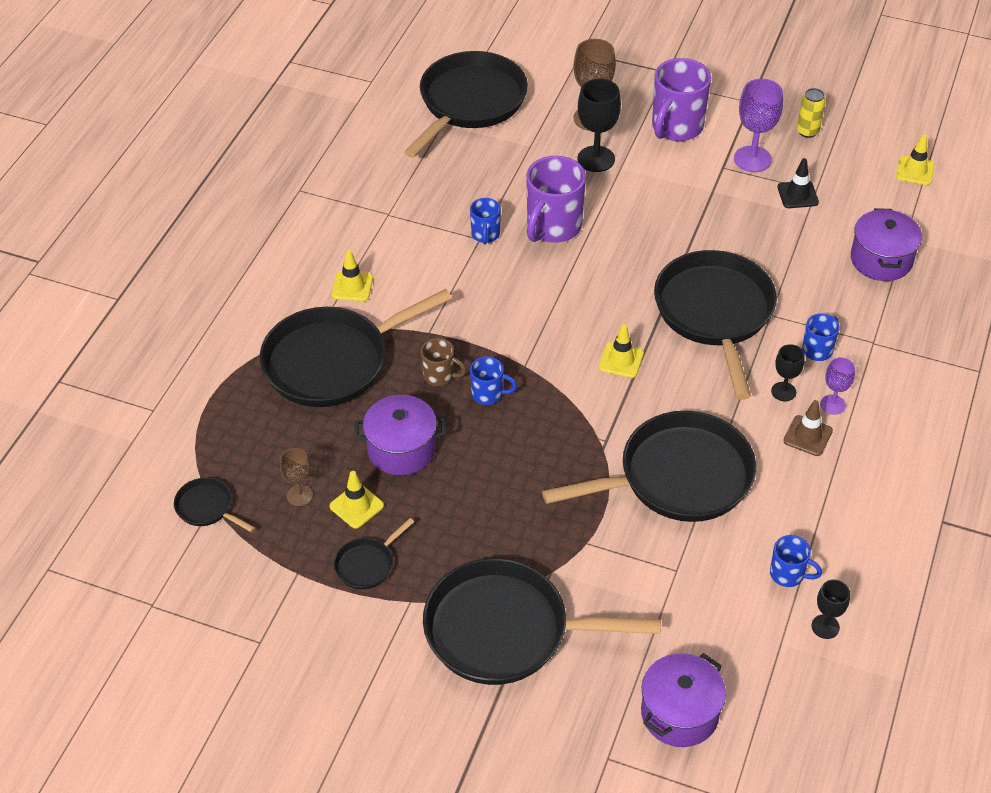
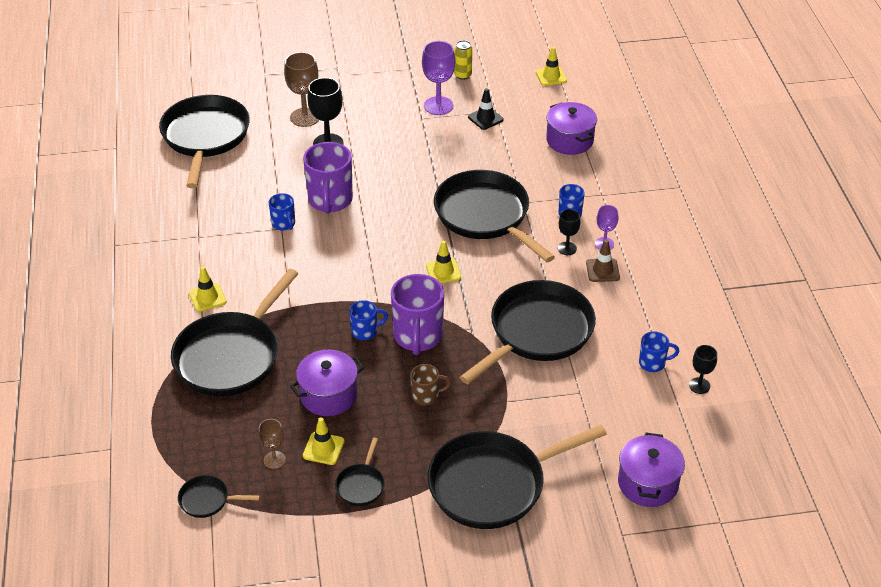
camera: 30 degrees left, 5 degrees down
(440, 376) = (320, 333): brown mug -> brown mug (426, 396)
(676, 127) = (370, 103): purple mug -> purple mug (418, 337)

